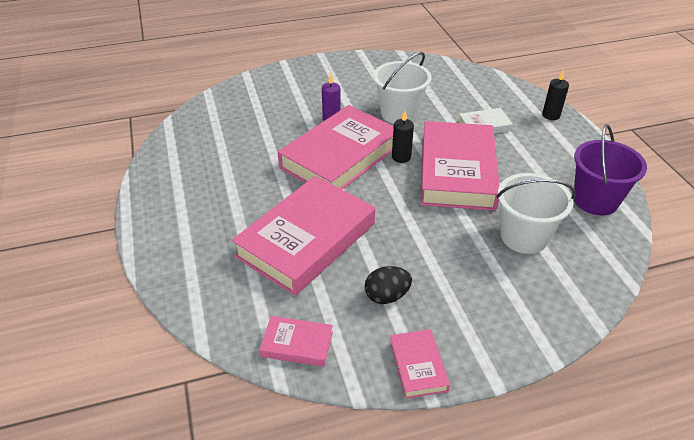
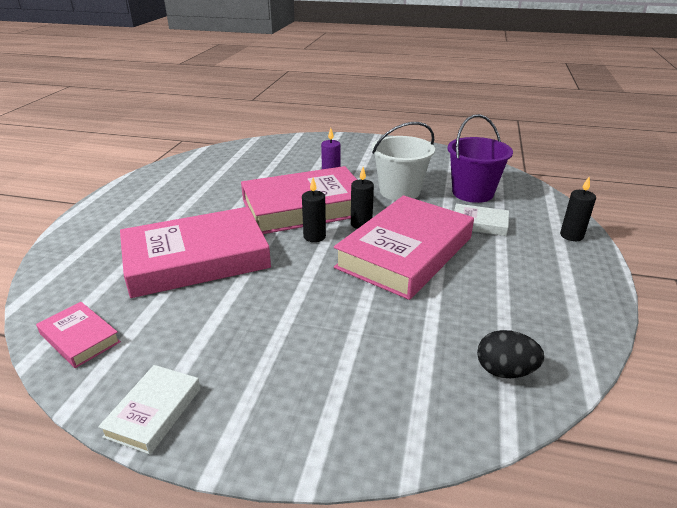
camera: 30 degrees right, 10 degrees down
(377, 182) = (314, 237): none -> black candle
(387, 296) = (206, 332): black egg -> black egg (505, 371)
(418, 366) = (154, 412): pink book -> white book
(524, 236) = (415, 336): white bucket -> none
(595, 200) = (548, 333): purple bucket -> purple bucket (472, 193)

